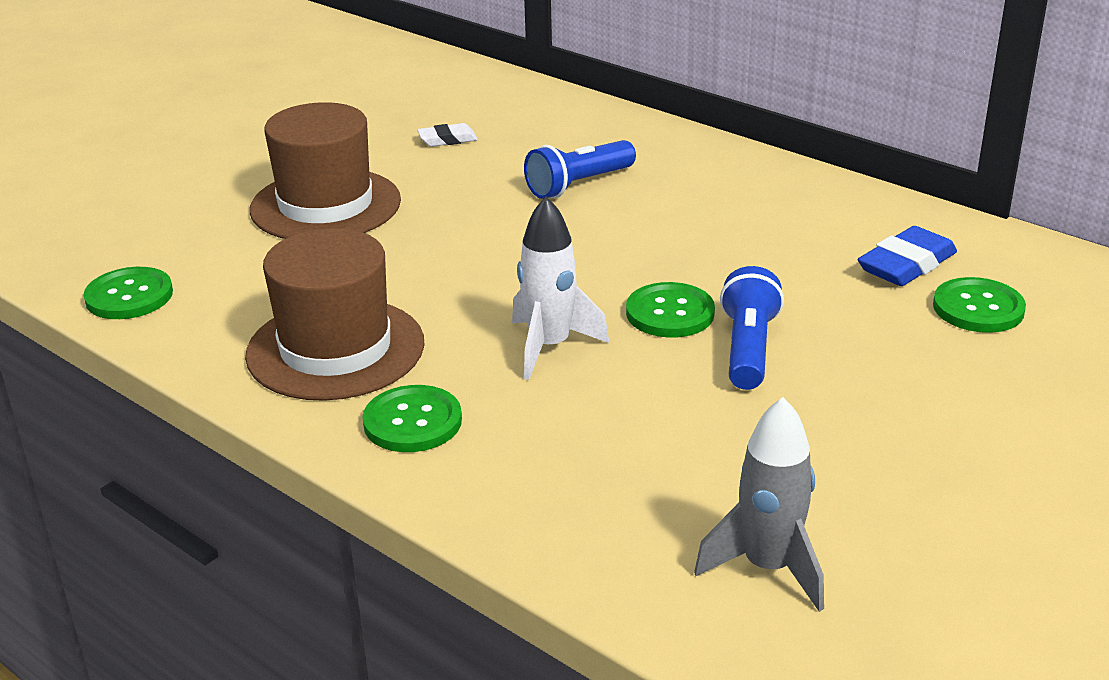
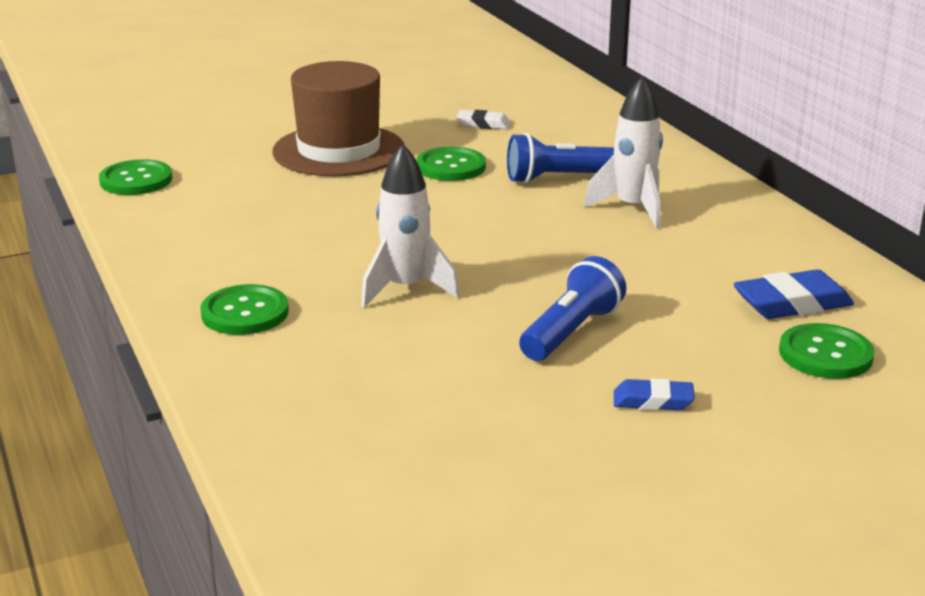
camera: 25 degrees right, 5 degrees down
(335, 349) = (241, 249): brown hat -> none
(670, 313) = (532, 289): green button -> green button (451, 167)
(679, 201) = (632, 208): none -> white rocket
(768, 567) = (410, 494): grey rocket -> none
(884, 399) = (653, 401): none -> blue eraser

